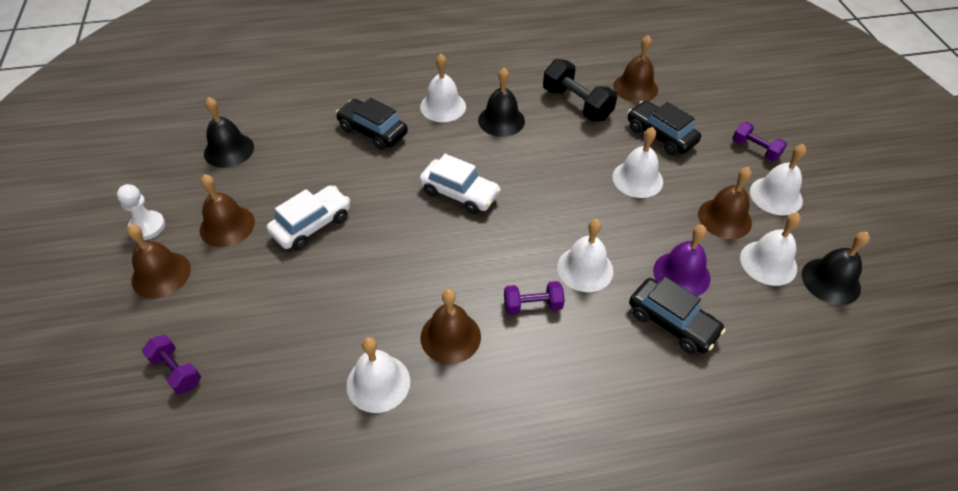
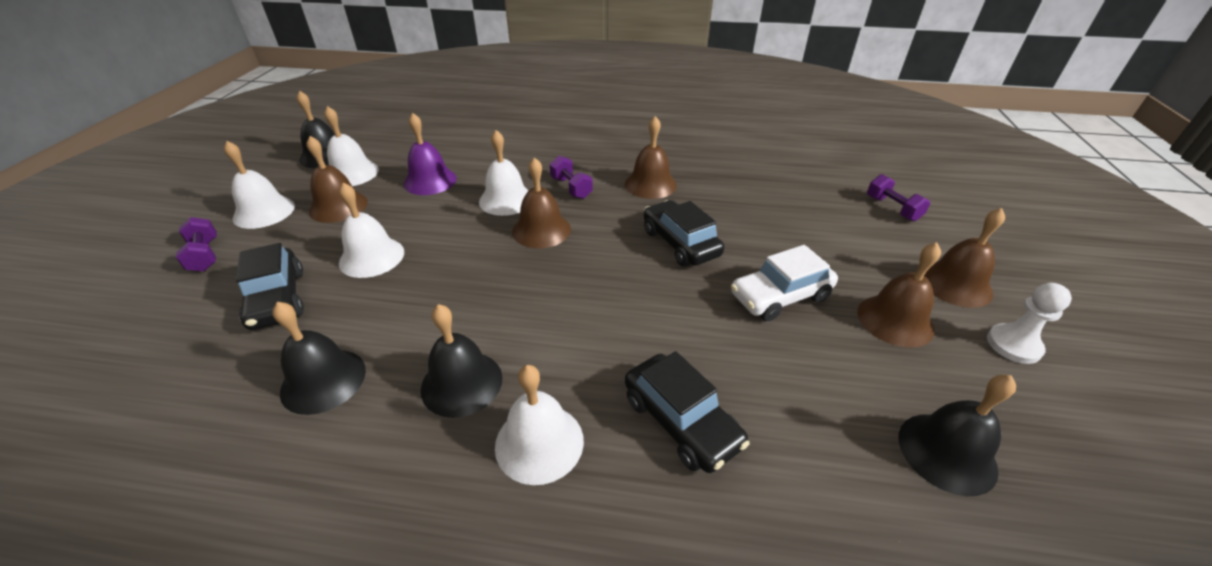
camera: 160 degrees left, 10 degrees down
(378, 383) = (716, 173): white bell -> none
(459, 193) = (586, 290): white car -> none
(532, 305) = (571, 188): purple dumbbell -> purple dumbbell turned 45 degrees clockwise
(576, 104) = (323, 380): black dumbbell -> black bell
(635, 88) = (200, 386): brown bell -> brown bell (541, 230)
(672, 322) = (472, 160): black car -> black car (680, 243)

